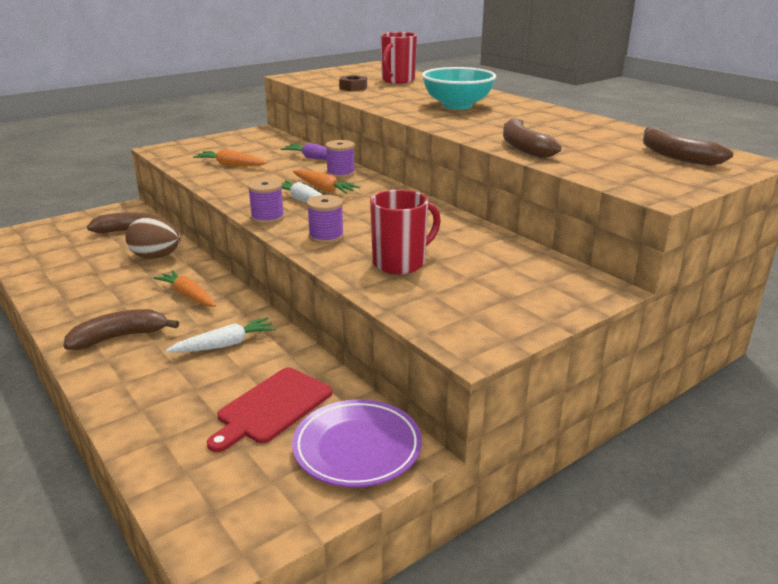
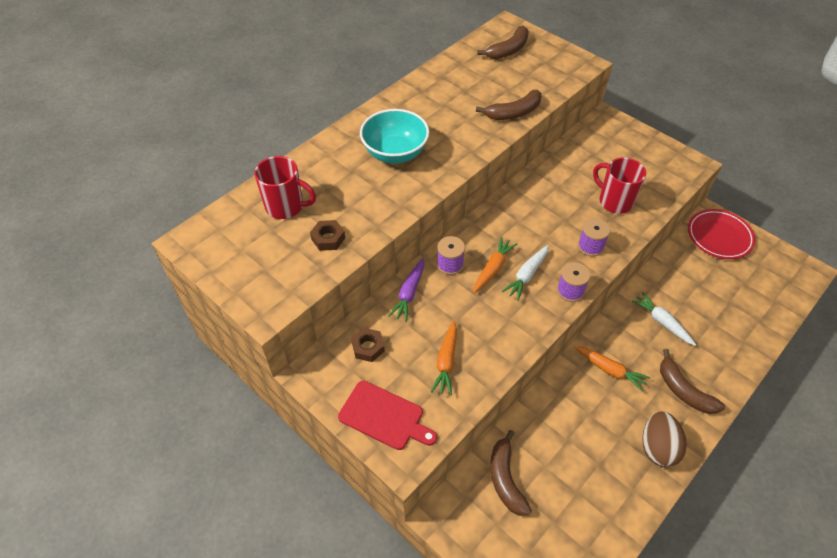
camera: 100 degrees left, 25 degrees up
(156, 257) = (553, 425): brown egg -> brown egg (657, 447)
(188, 296) = (610, 370): orange carrot -> orange carrot turned 90 degrees counterclockwise
(269, 145) = (368, 347): none -> brown nut
(272, 407) = (709, 279): red cutting board -> red cutting board (384, 416)
(357, 448) = (719, 236): purple plate -> red plate

